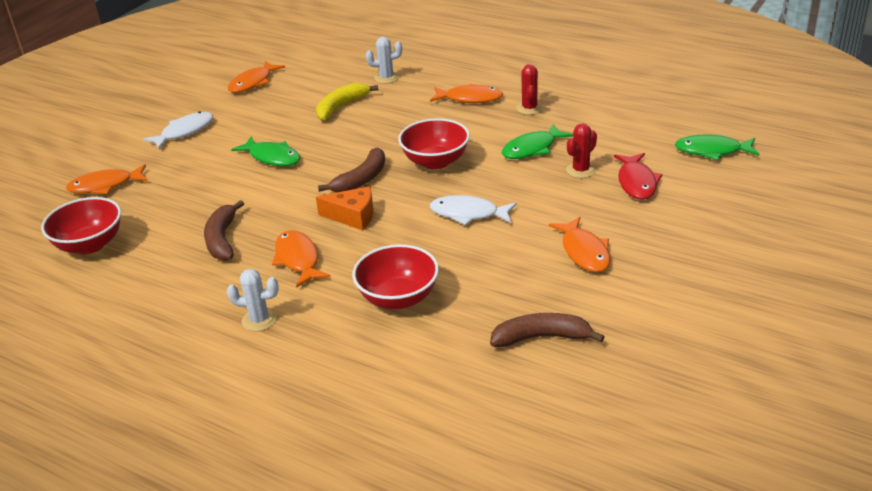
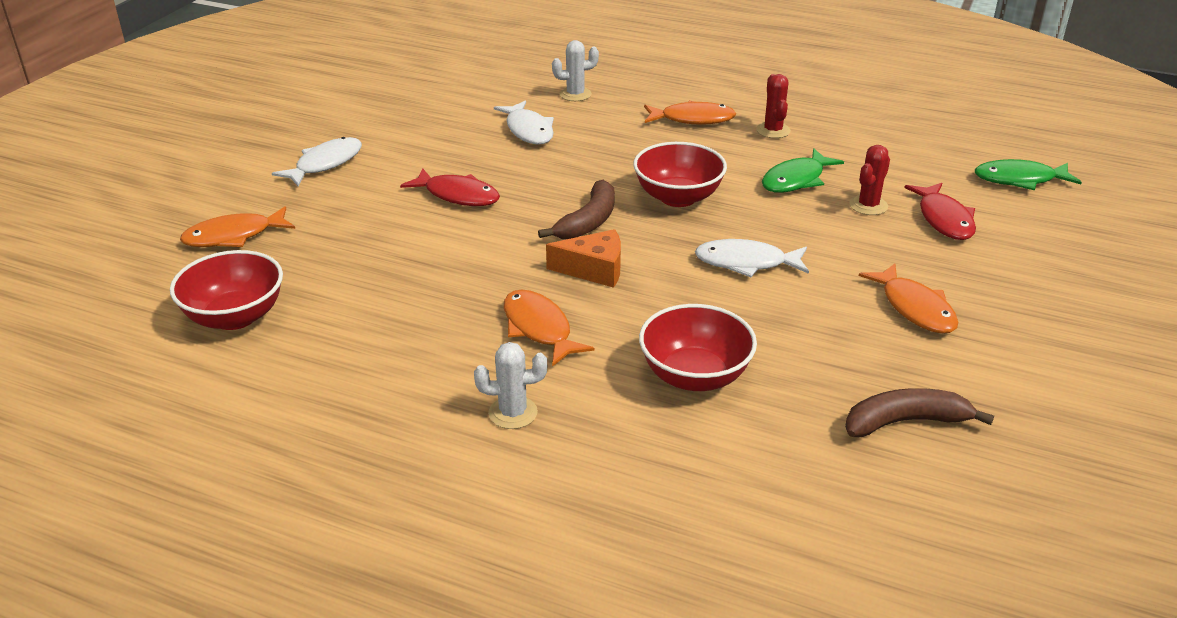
camera: 10 degrees left, 0 degrees up
(222, 239) = (424, 304): brown banana -> none
(253, 83) = (399, 101): orange fish -> none
(272, 157) = (458, 195): green fish -> red fish
(341, 107) = (528, 130): yellow banana -> white fish

